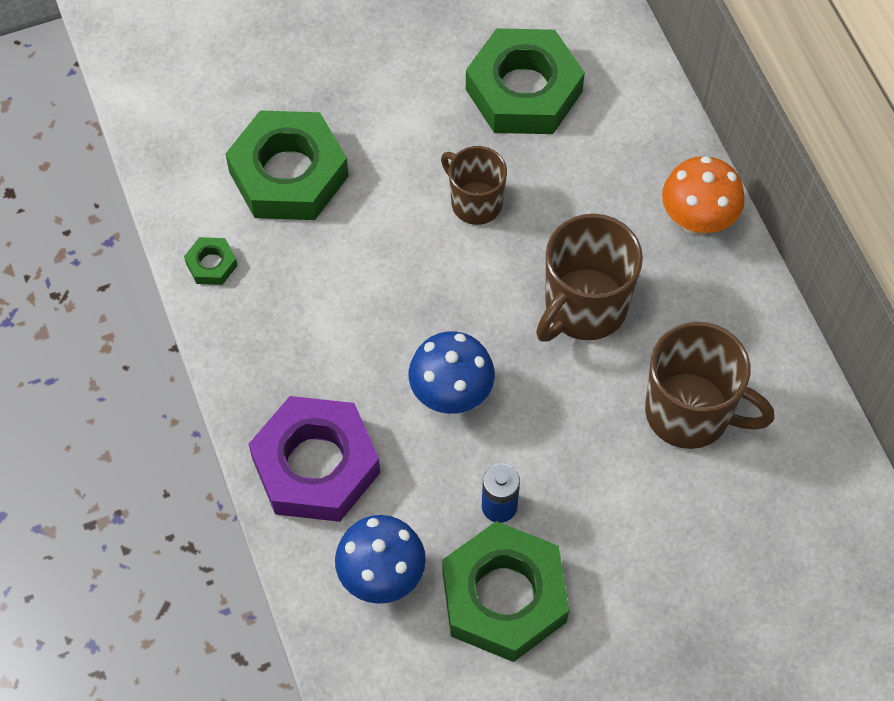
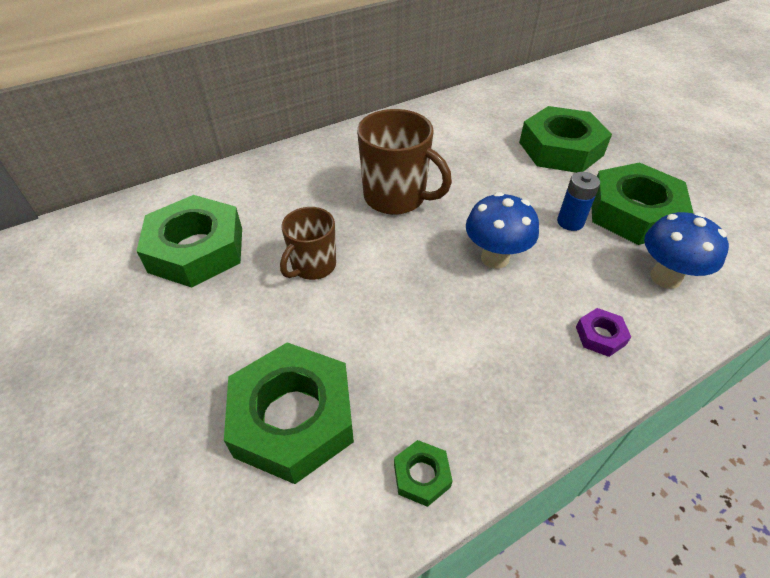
camera: 100 degrees left, 15 degrees down
(315, 465) = (600, 336): purple nut -> purple nut, size x0.42
(668, 559) = (561, 149): none -> green nut
(690, 412) = (458, 148): brown mug -> none
(697, 221) = (315, 154): orange mushroom -> none

